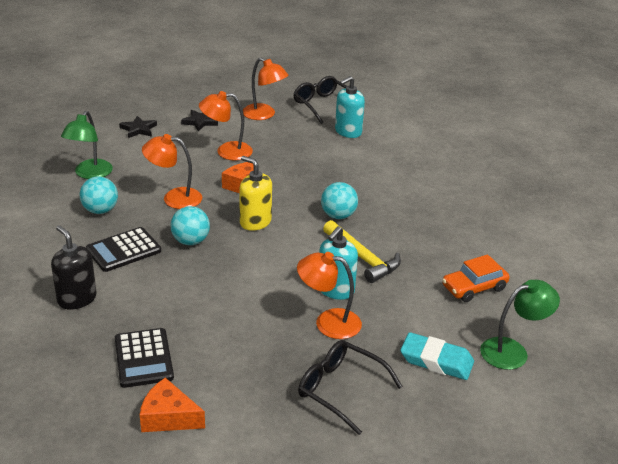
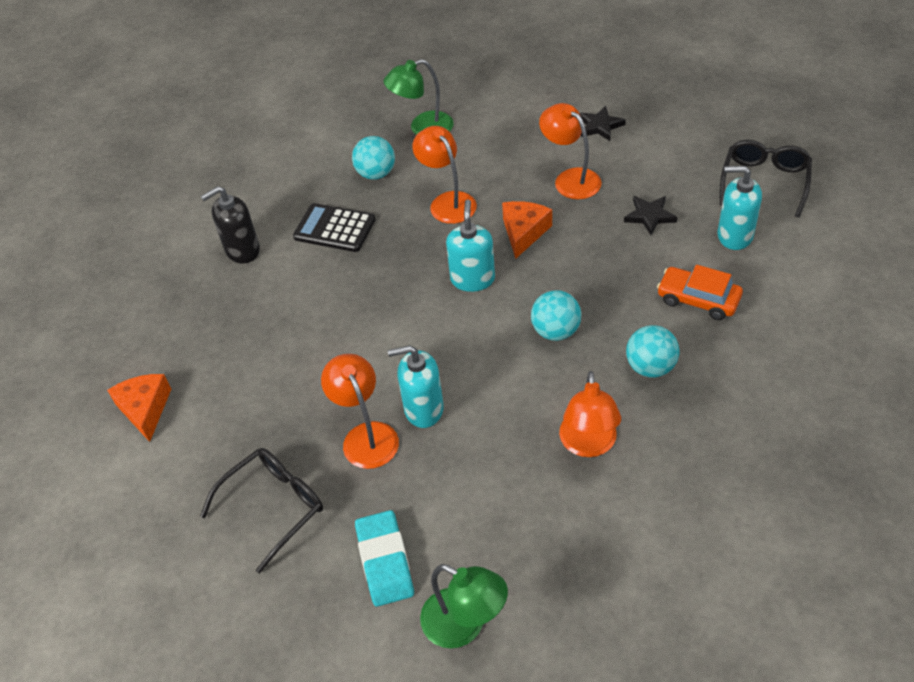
camera: 60 degrees right, 15 degrees up
(77, 299) = (242, 250): black soap dispenser -> black soap dispenser turned 135 degrees counterclockwise
(138, 129) = (532, 101): black star -> black star (650, 216)
(143, 358) = (203, 343): black calculator -> none
(190, 241) = (392, 258): turquoise ball -> turquoise ball (650, 367)
(255, 222) = (472, 279): yellow soap dispenser -> turquoise soap dispenser
(264, 115) = (677, 156): orange lamp -> orange lamp (588, 445)
(340, 390) = (274, 507): black glasses -> black glasses turned 45 degrees clockwise
(362, 258) = (500, 397): yellow hammer -> none
(474, 288) = (548, 525): orange car -> orange car (698, 299)

